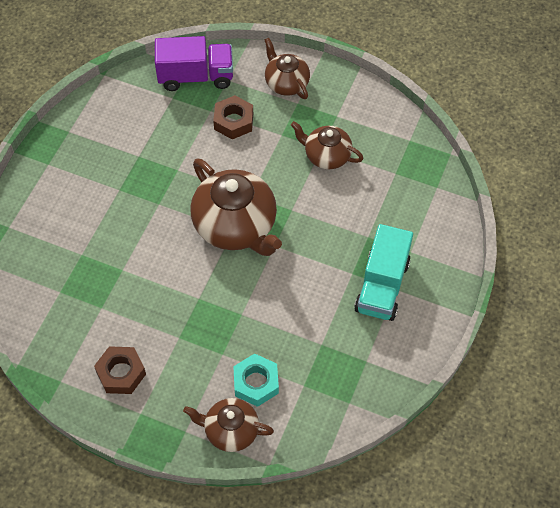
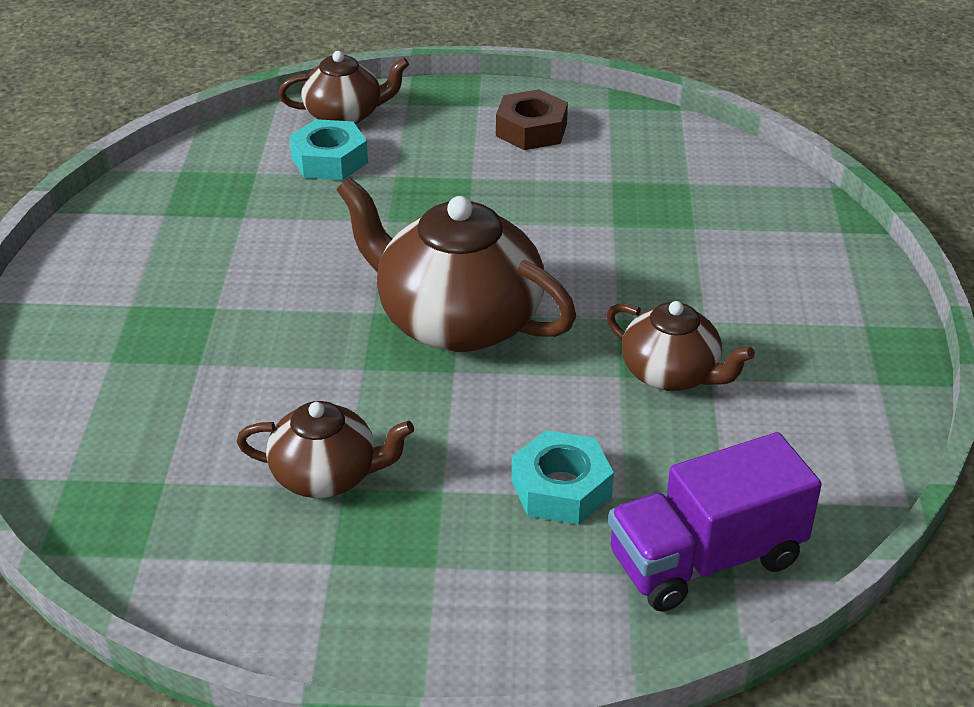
camera: 160 degrees right, 20 degrees down
(233, 121) = (561, 488): brown nut -> turquoise nut
(286, 83) = (483, 605): brown teapot -> brown teapot (671, 374)
(382, 286) = (156, 303): turquoise truck -> none

